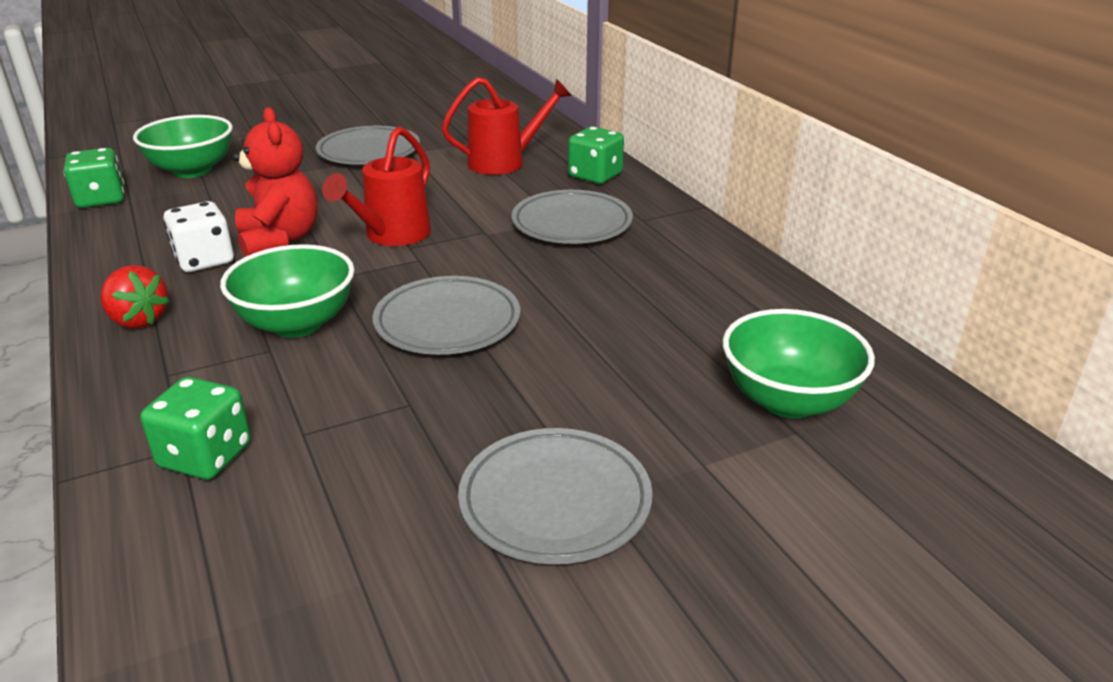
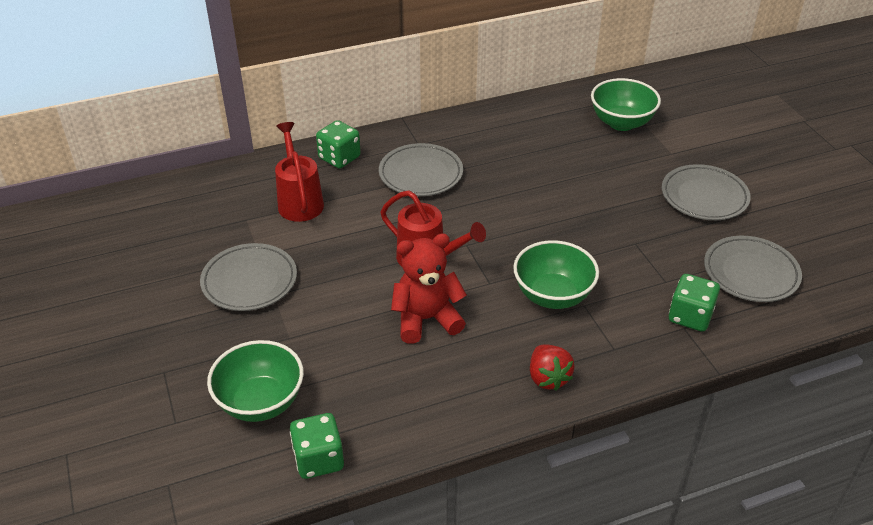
camera: 85 degrees left, 10 degrees up
(138, 320) = (548, 378): red strawberry -> red strawberry turned 120 degrees clockwise
(204, 260) = (457, 358): white dice -> none
(447, 322) = (551, 230): grey plate -> grey plate (750, 273)

